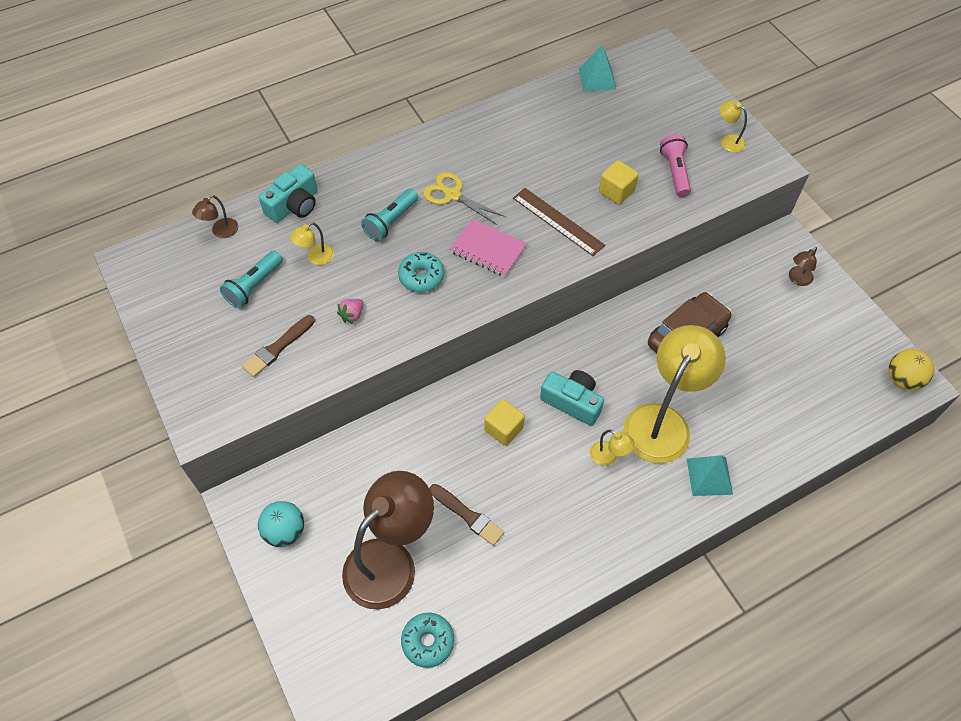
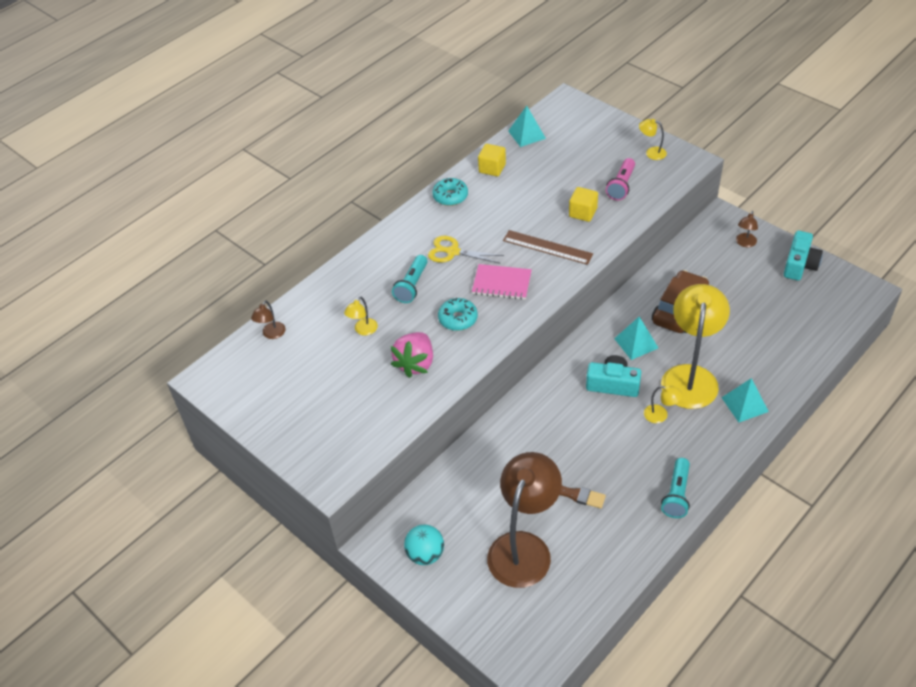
camera: 15 degrees left, 10 degrees down
(254, 286) = (321, 366): turquoise flashlight -> turquoise flashlight (676, 495)
(278, 347) = (366, 406): brown brush -> none
(294, 205) = (324, 296): turquoise camera -> turquoise camera (799, 264)
(352, 315) = (415, 363): pink strawberry -> pink strawberry, size x2.00
(428, 641) = (583, 595): turquoise donut -> turquoise donut (450, 196)
(503, 429) = (568, 421): yellow cube -> yellow cube (492, 168)
(620, 361) = (636, 343): none -> turquoise pyramid
(675, 172) = (621, 186): pink flashlight -> pink flashlight turned 135 degrees counterclockwise
(902, 379) = (856, 291): yellow ball -> none

